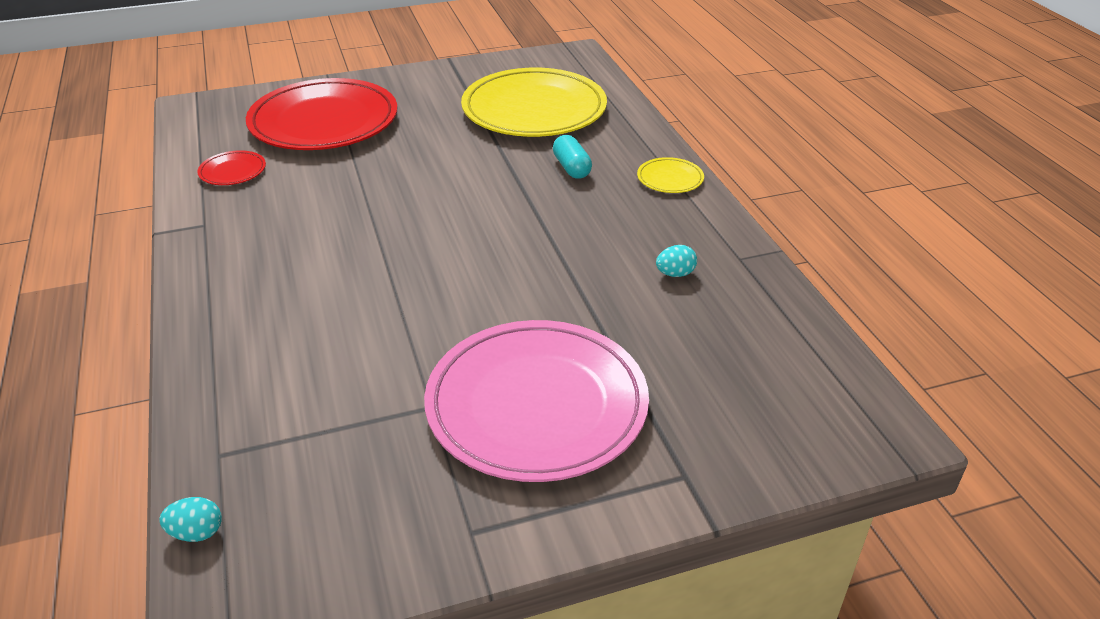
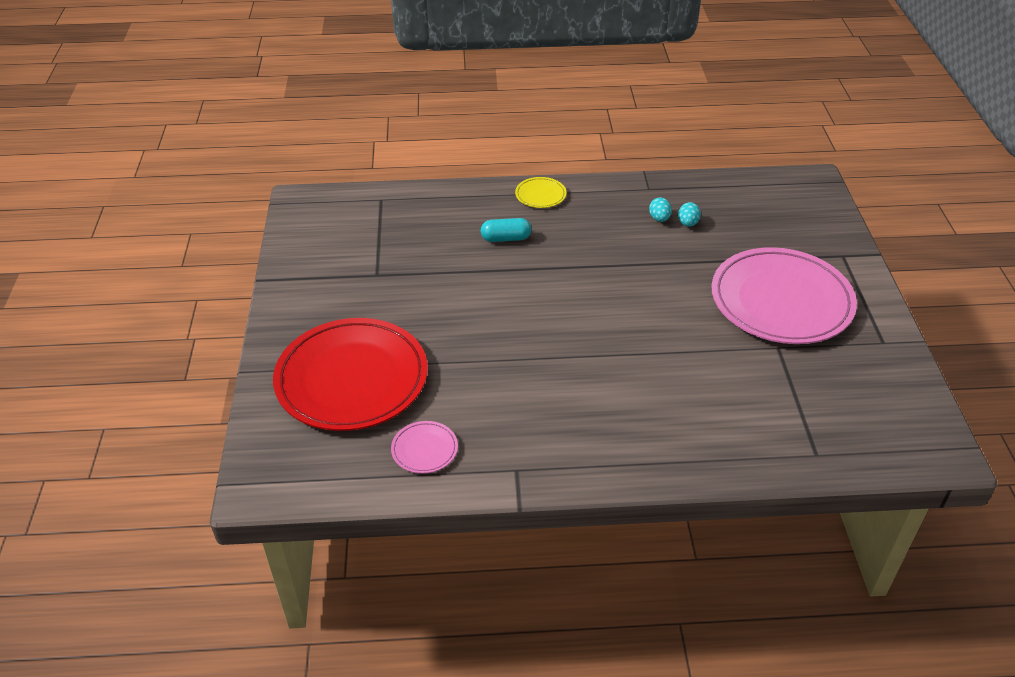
camera: 75 degrees left, 5 degrees up
(197, 533) = (885, 464): turquoise egg -> turquoise egg (688, 223)
(233, 171) = (424, 449): red plate -> pink plate
(534, 109) = (398, 242): yellow plate -> none

